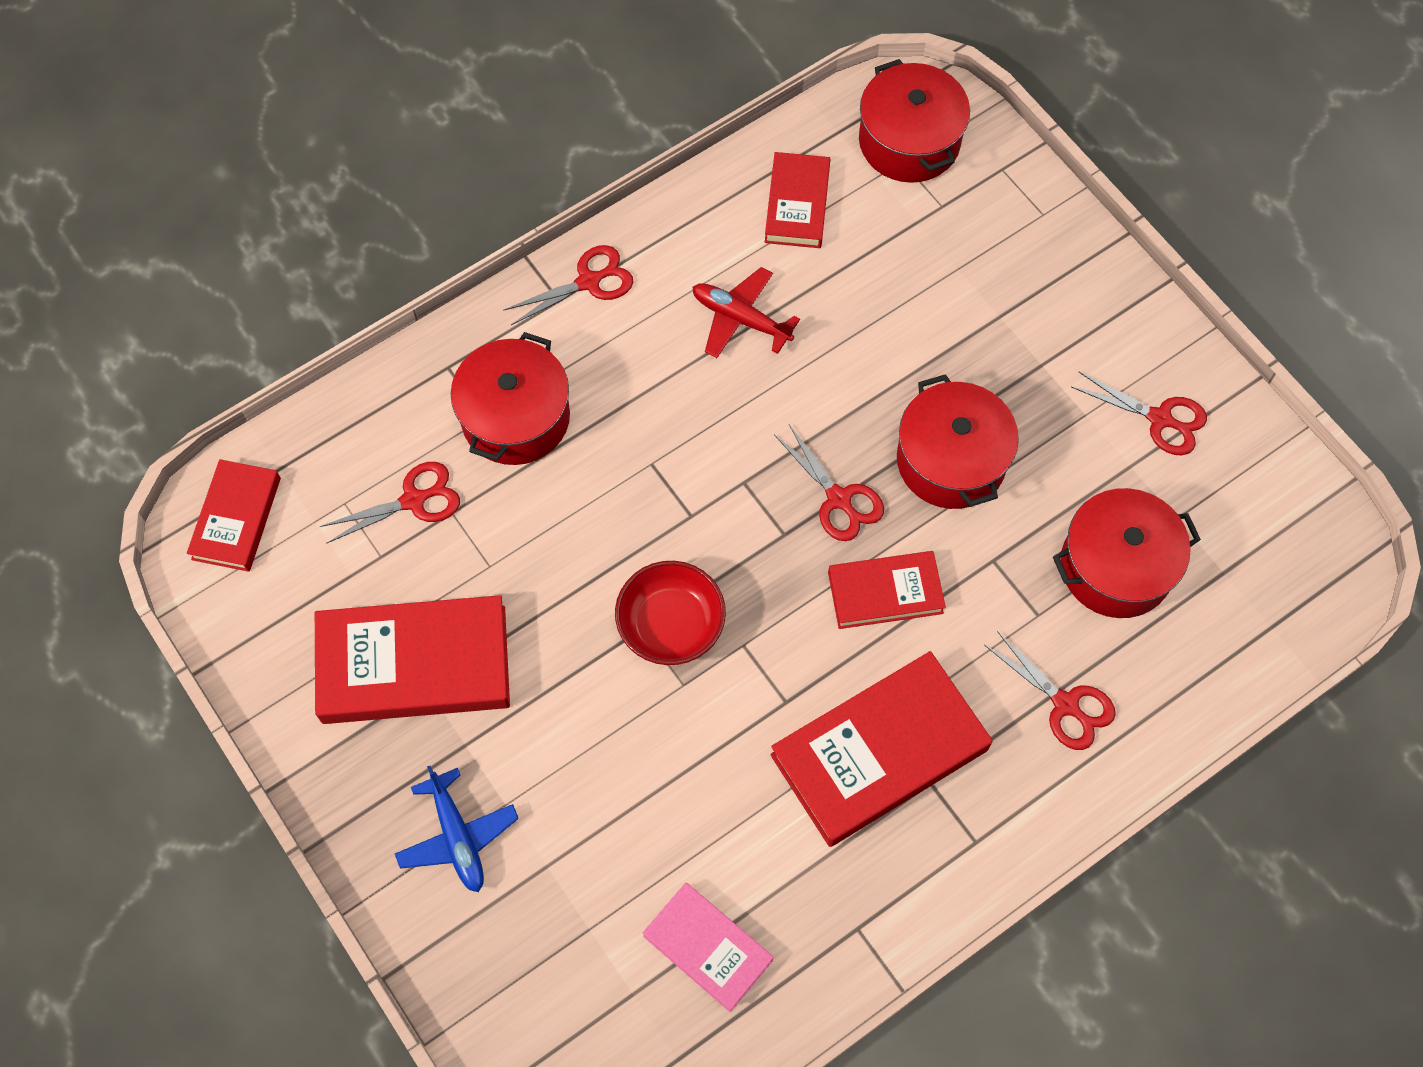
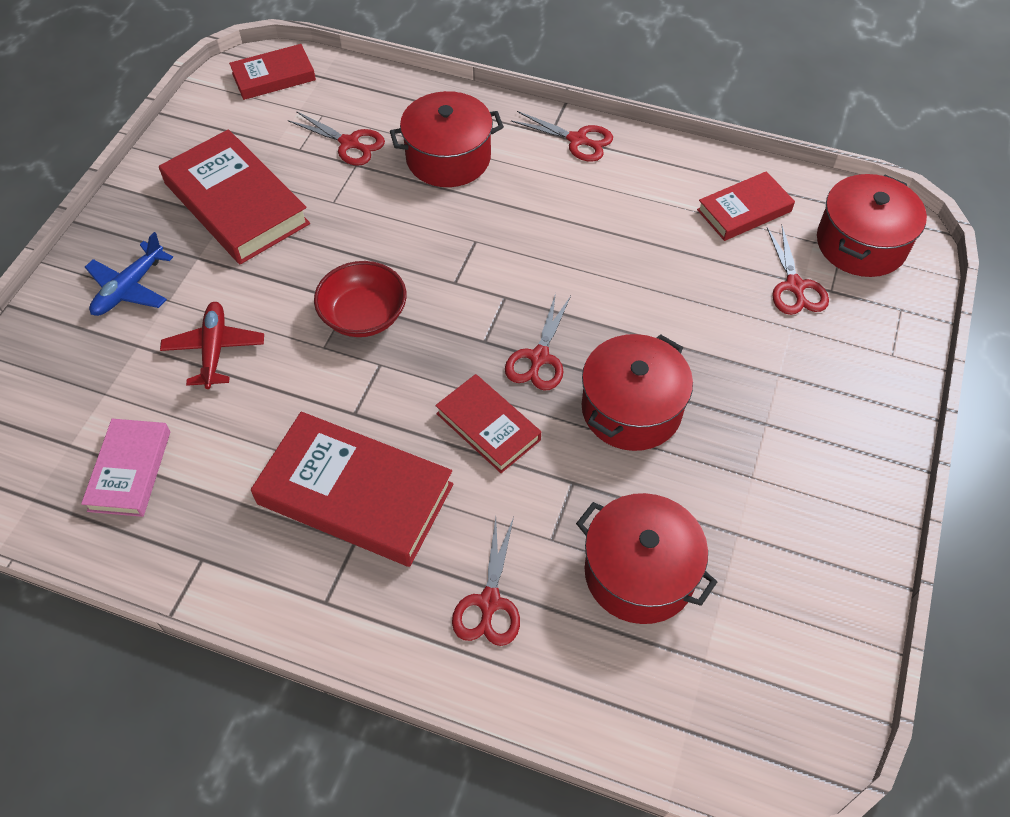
camera: 55 degrees right, 10 degrees down
(740, 319) = (626, 228): red plane -> red plane (214, 350)
(1159, 419) = (798, 532): red scissors -> red scissors (795, 286)

